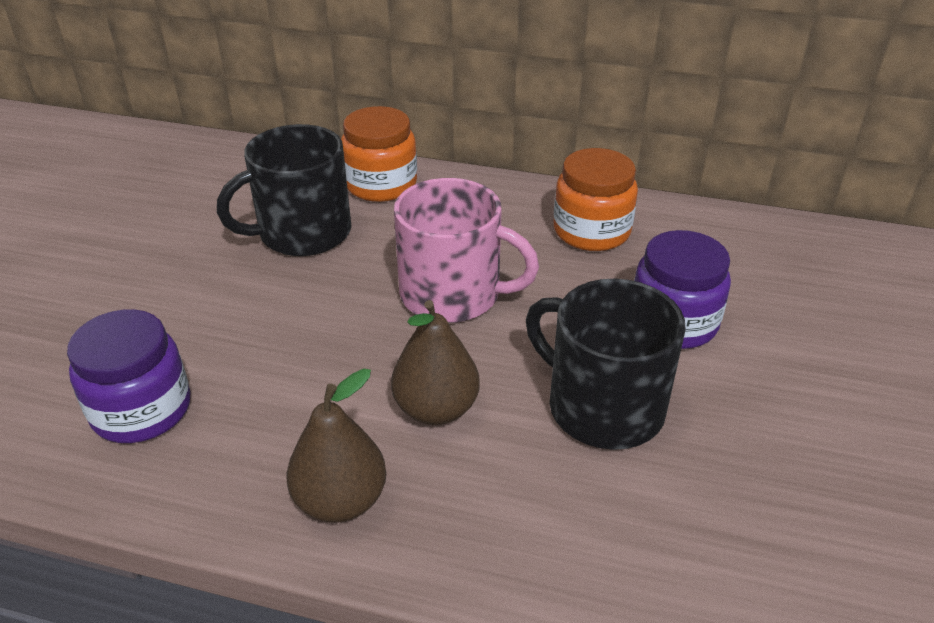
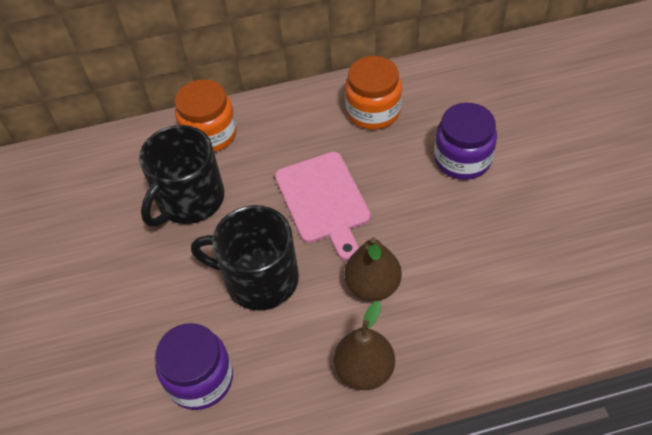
camera: 25 degrees left, 15 degrees up
(453, 294) = (323, 201): pink mug -> pink cutting board
(602, 407) = (461, 236): black mug -> black mug (259, 279)

